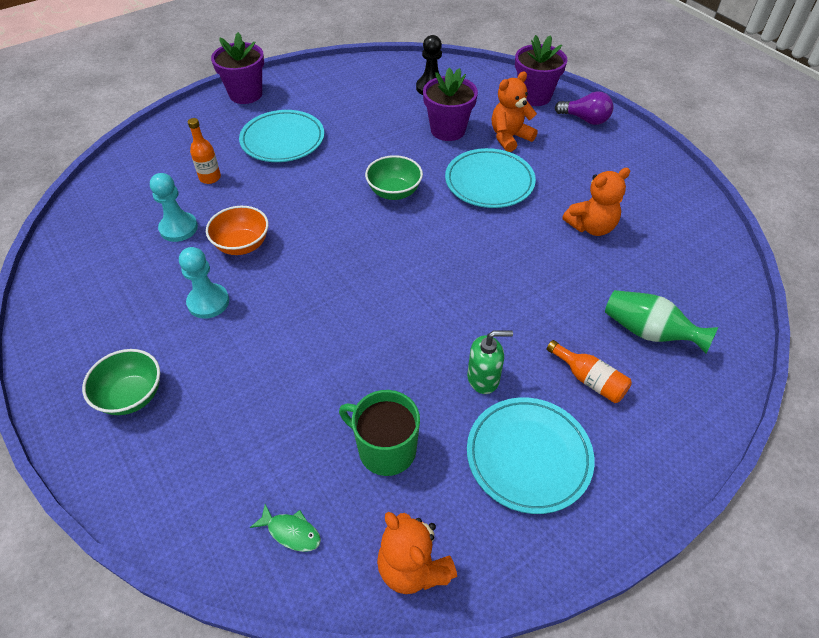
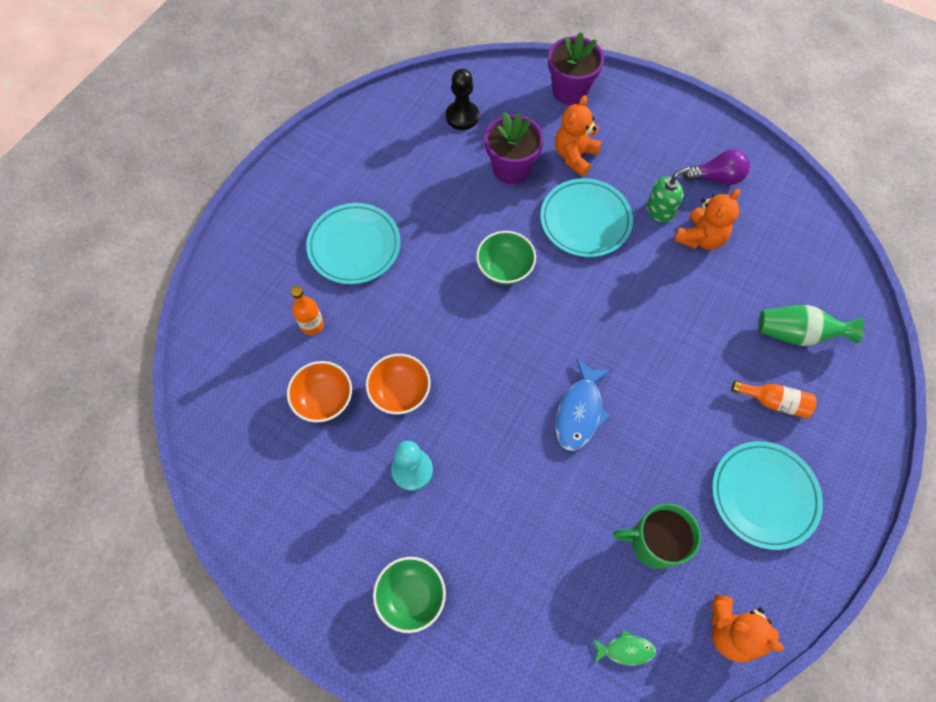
camera: 25 degrees left, 15 degrees up
(178, 228) = (324, 400): turquoise pawn -> orange bowl
(246, 94) = (273, 198): purple flower pot -> none
(387, 315) = (580, 412): none -> blue fish
(483, 378) = (693, 439): green soap dispenser -> green soap dispenser (660, 210)
(585, 119) = (632, 105): purple light bulb -> purple light bulb (716, 177)

